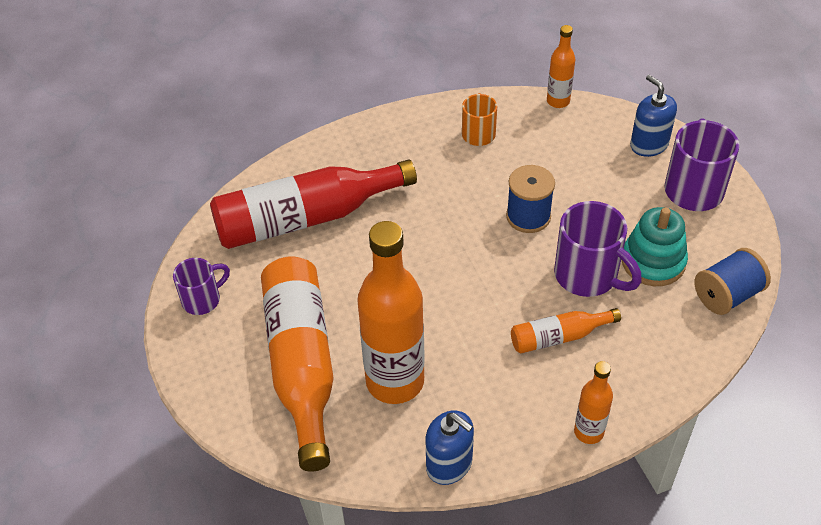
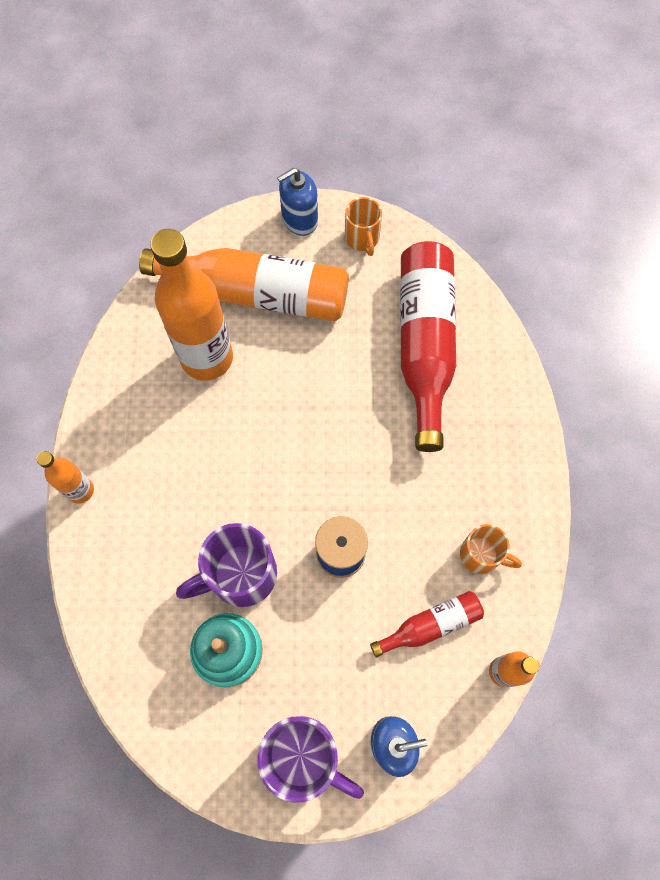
camera: 110 degrees right, 20 degrees up
(202, 300) = (362, 238): purple mug -> orange mug
(449, 464) = (110, 370): blue soap dispenser -> blue soap dispenser (299, 219)
(550, 147) = (431, 625): none -> red bottle
(558, 337) = (185, 512): orange bottle -> none
(727, 295) = (153, 703): blue spool -> none

